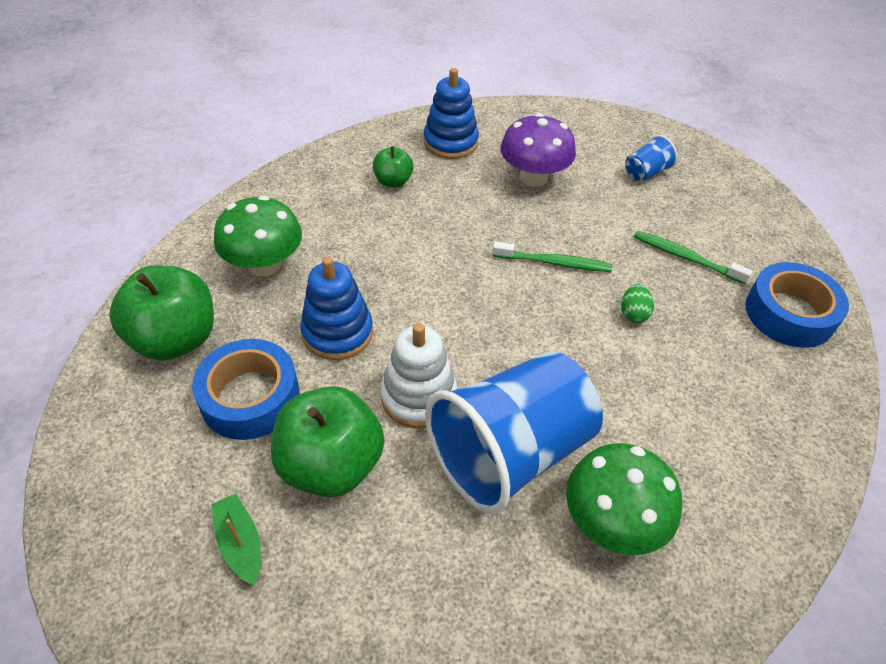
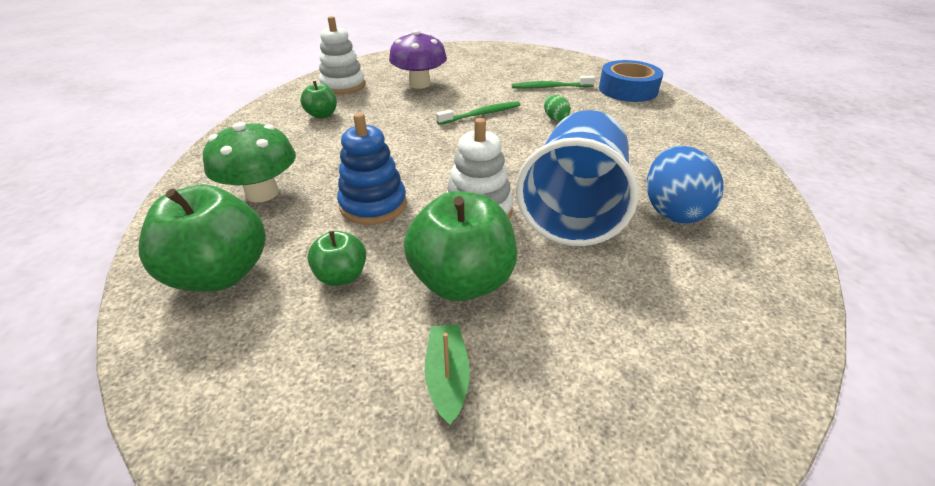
camera: 35 degrees left, 10 degrees down
(240, 543) = (447, 377): green boat -> green boat turned 60 degrees clockwise
(250, 397) = (342, 276): blue tape -> green apple
(450, 142) = (343, 86): blue stacking toy -> white stacking toy
(612, 521) = (672, 211): green mushroom -> blue egg
(646, 173) = (483, 63): blue cup -> none

